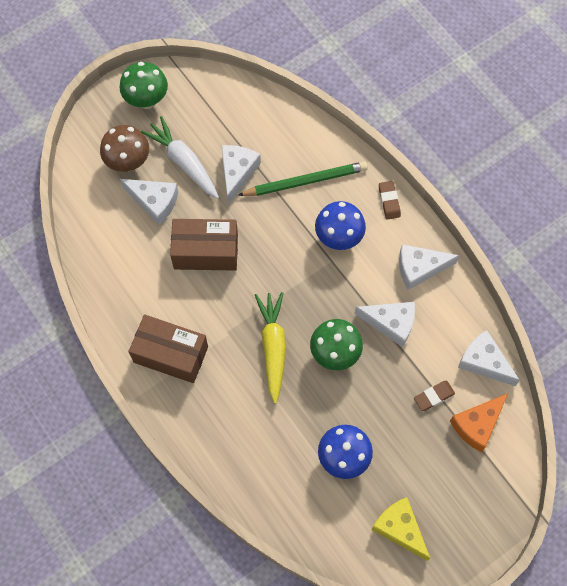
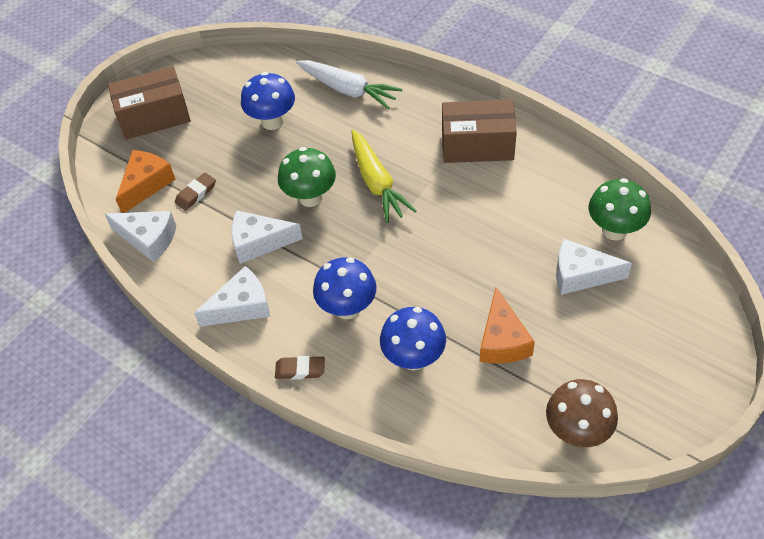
camera: 165 degrees right, 15 degrees down
(128, 162) = (640, 307): brown mushroom -> brown mushroom (577, 432)
(146, 100) = (669, 391): green mushroom -> green mushroom (614, 230)
(183, 162) = (574, 330): white carrot -> white carrot (348, 90)
(206, 252) = (493, 244): brown box -> brown box (154, 116)
(237, 173) = (502, 340): white cheese -> orange cheese
(305, 181) = (413, 358): green pencil -> blue mushroom
(389, 201) = (300, 370): brown eraser -> brown eraser turned 60 degrees counterclockwise
(400, 528) = (204, 90): yellow cheese -> none

